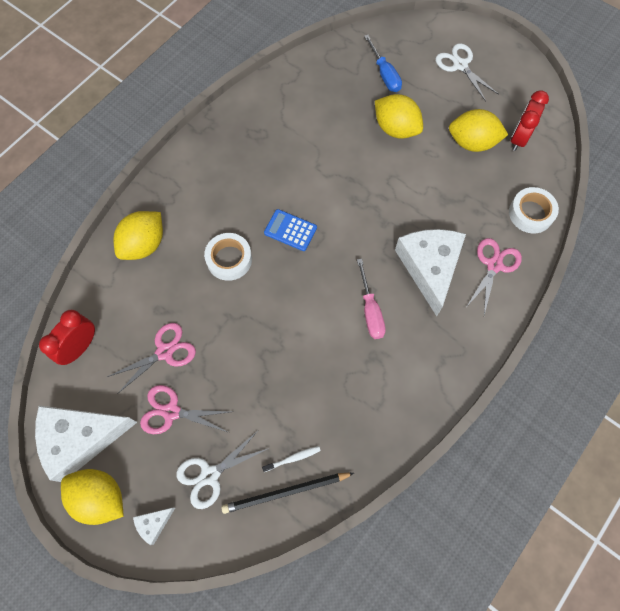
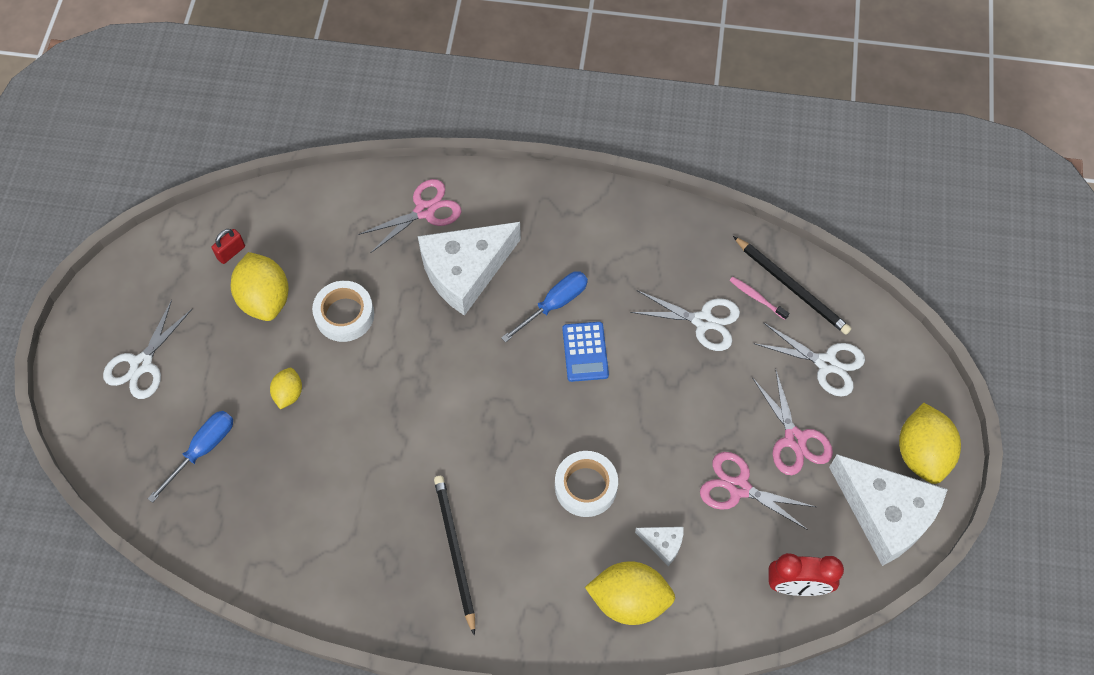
camera: 120 degrees left, 5 degrees down
(154, 524) = (905, 387): white cheese -> white cheese (663, 543)
(238, 169) = (455, 551): none -> black pencil
(290, 230) = (506, 439): blue calculator -> blue calculator (585, 352)
(293, 458) = (757, 298): white toothbrush -> pink toothbrush
(298, 405) = (703, 321): none -> white scissors
(370, 310) = (554, 304): pink screwdriver -> blue screwdriver
(396, 129) = (288, 393): yellow lemon -> yellow lemon, size x0.54
(494, 265) = (424, 211): pink scissors -> pink scissors turned 150 degrees clockwise
(518, 138) = (231, 252): red clock -> red padlock
(531, 213) = (335, 201): white tape -> white tape (344, 315)

